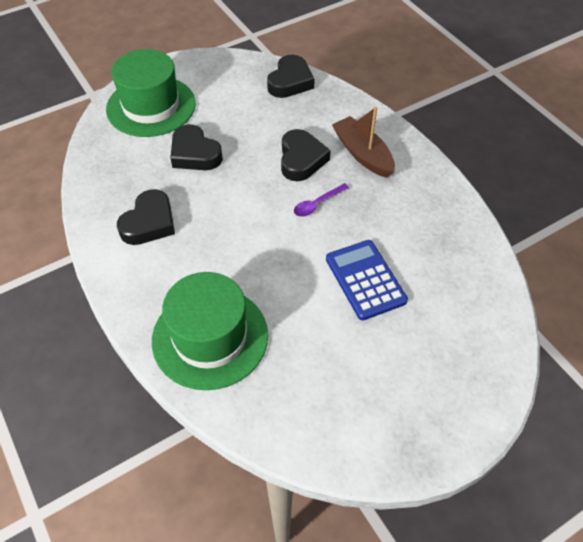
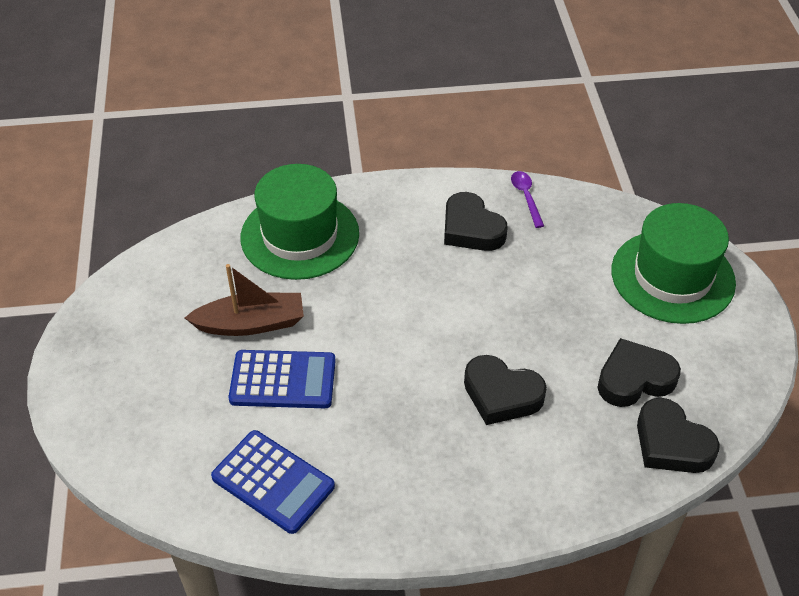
camera: 115 degrees right, 5 degrees down
(194, 153) = (563, 294): black heart -> black heart (634, 379)
(317, 204) = (417, 381): purple spoon -> purple spoon (526, 197)
(362, 154) = (478, 467): brown boat -> brown boat (251, 324)
(447, 248) = (273, 482): none -> blue calculator

